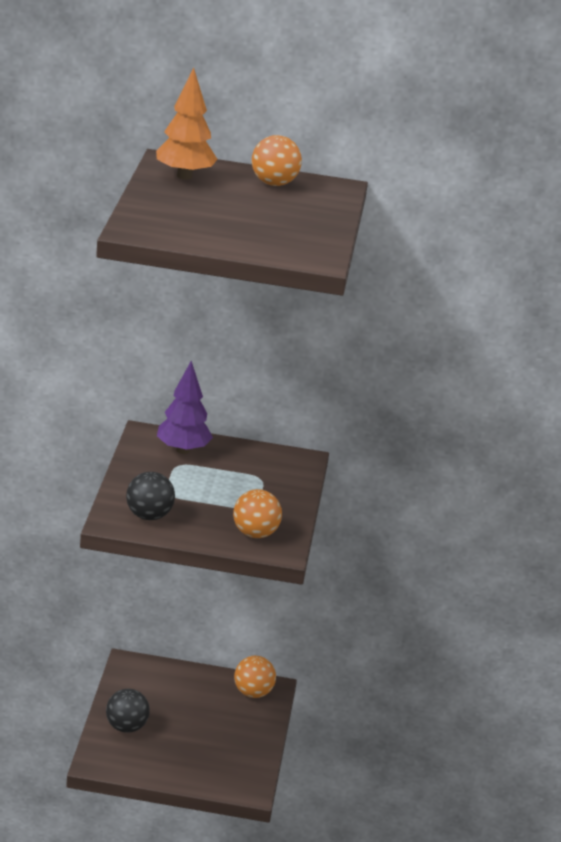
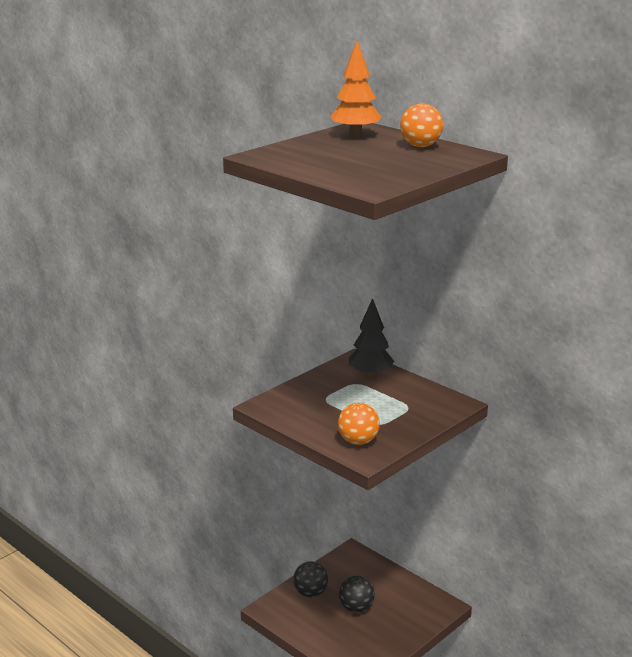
camera: 40 degrees right, 5 degrees down
(149, 516) = (293, 409): black ball -> black ball (356, 608)
(183, 450) = (370, 375): purple tree -> black tree
(253, 692) = (427, 603): orange ball -> none

